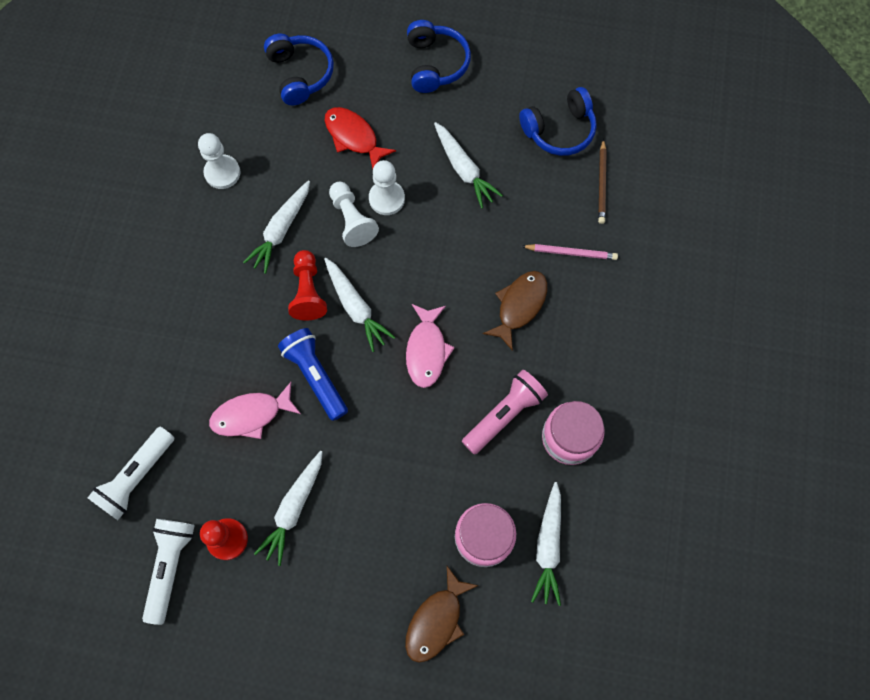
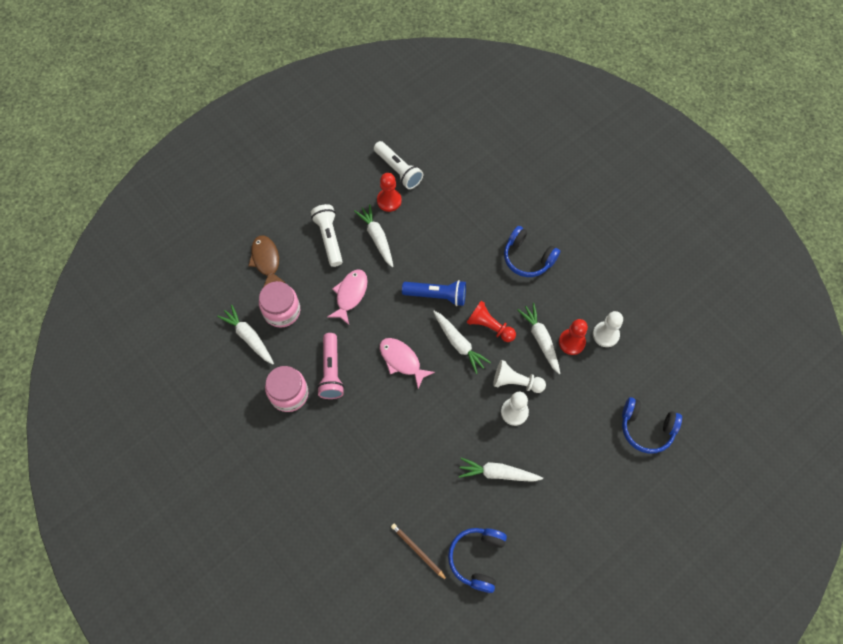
camera: 130 degrees right, 5 degrees down
(137, 477) = (455, 183): white flashlight -> white flashlight (329, 238)
(251, 415) = (442, 251): pink fish -> pink fish (350, 294)
(259, 198) = (571, 342): none -> red pawn
(353, 137) = (573, 425): red fish -> none
(356, 307) = (459, 344): white carrot -> white carrot turned 135 degrees counterclockwise
(435, 64) = (590, 520): blue headphones -> blue headphones (527, 258)
(519, 306) = (383, 431): brown fish -> none
(571, 253) = (389, 490): pink pencil -> none

